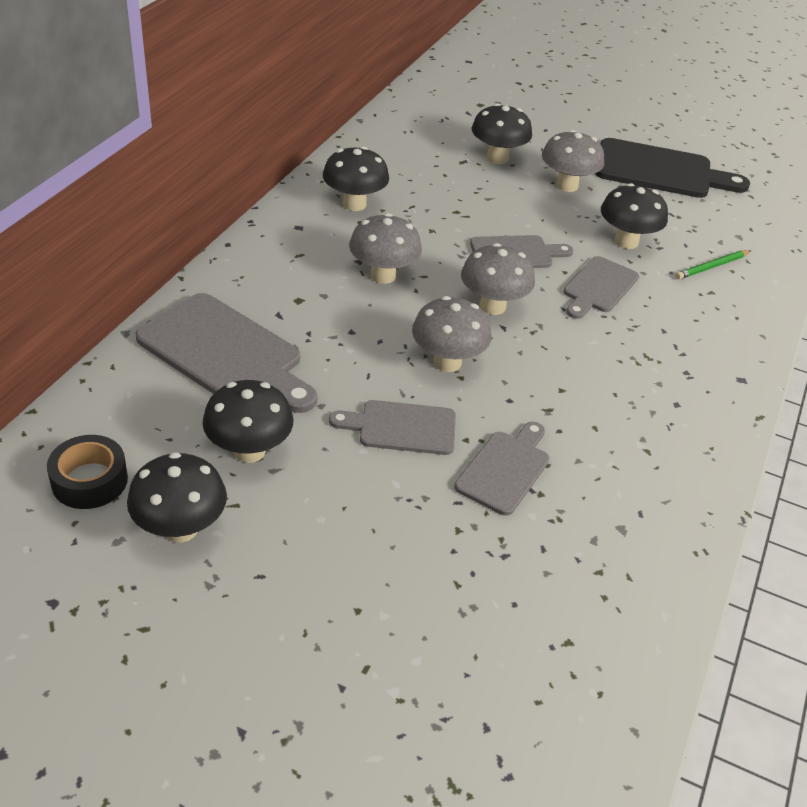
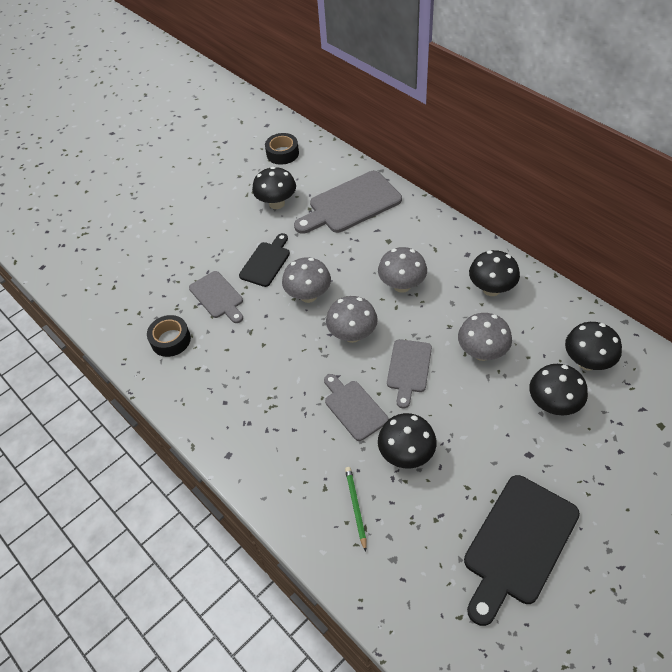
camera: 120 degrees right, 10 degrees up
(180, 528) = (242, 177): black mushroom -> black mushroom (587, 362)
(401, 428) = (266, 262): grey cutting board -> black cutting board
(567, 185) = (500, 444): grey mushroom -> grey mushroom (482, 352)
(623, 502) = (170, 340): none -> black tape

